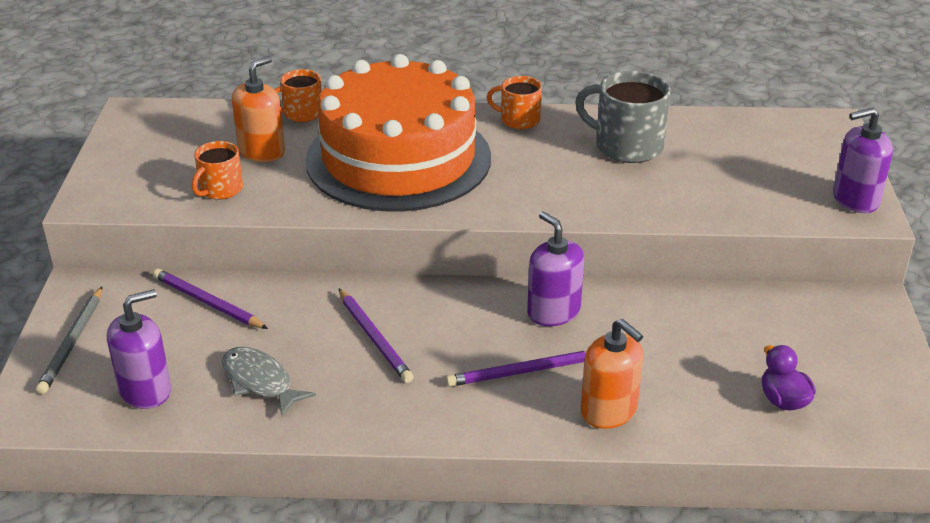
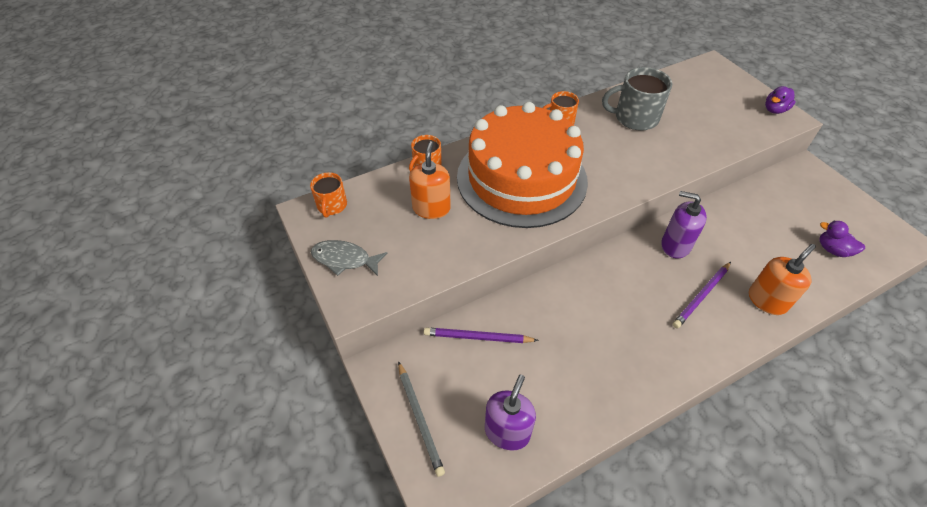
camera: 30 degrees left, 15 degrees up
(220, 189) = (435, 252): orange mug -> orange mug (332, 205)
(260, 382) = (570, 383): grey fish -> grey fish (344, 259)
(374, 338) = (602, 313): purple pencil -> none
(609, 411) = (767, 300): orange soap dispenser -> orange soap dispenser turned 60 degrees counterclockwise
(855, 199) = (774, 110): purple soap dispenser -> purple duck

